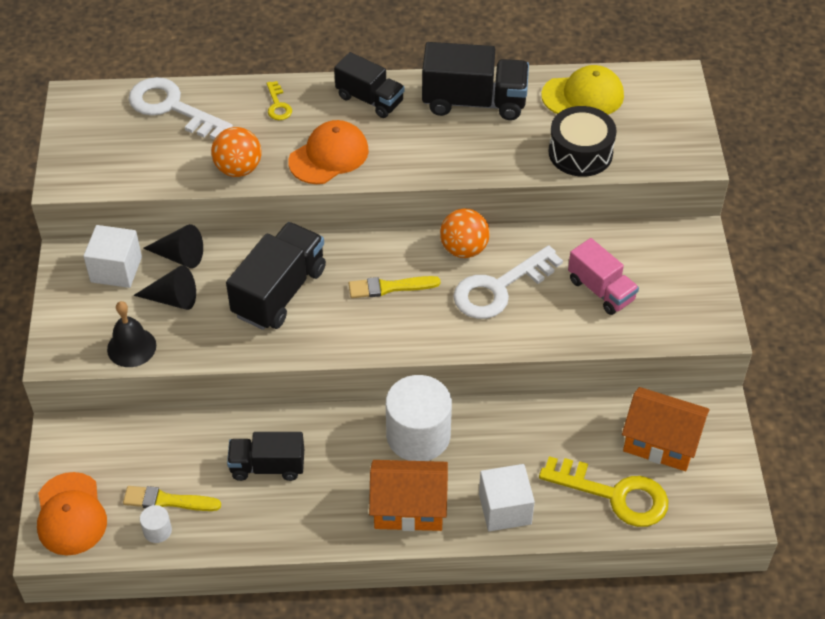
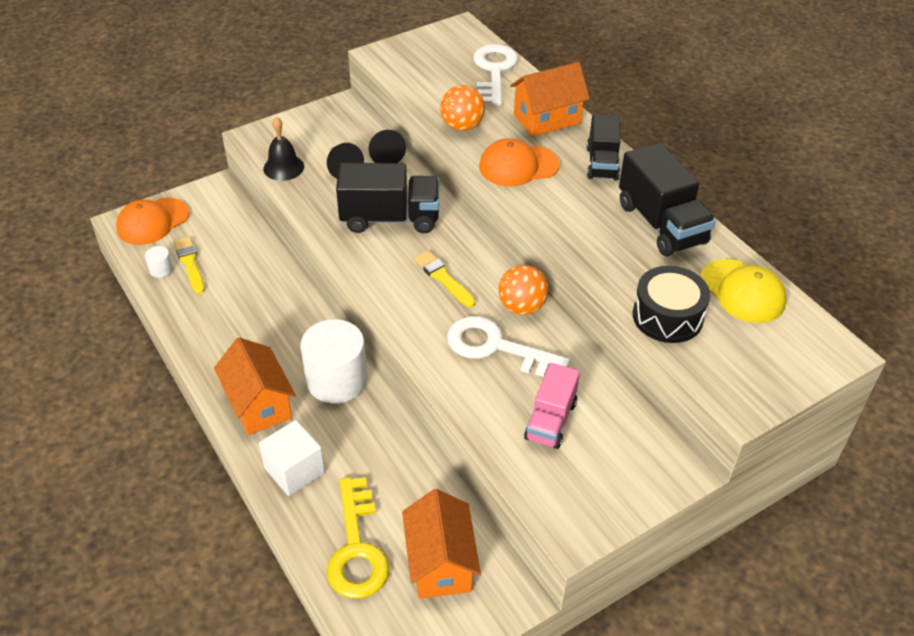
camera: 60 degrees right, 5 degrees down
(116, 269) = (349, 130): white cube -> none
(267, 466) = (251, 303): black truck -> none
(278, 105) = (547, 119): yellow key -> orange house
(329, 156) = (518, 166): orange cap -> orange cap turned 150 degrees clockwise

